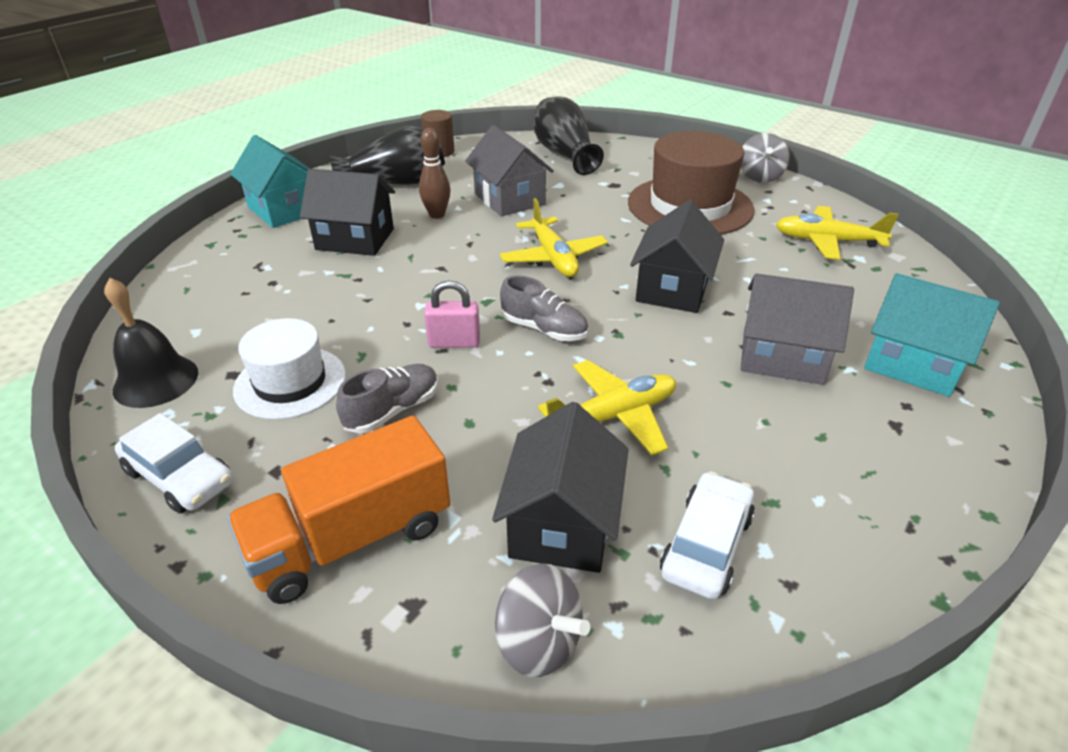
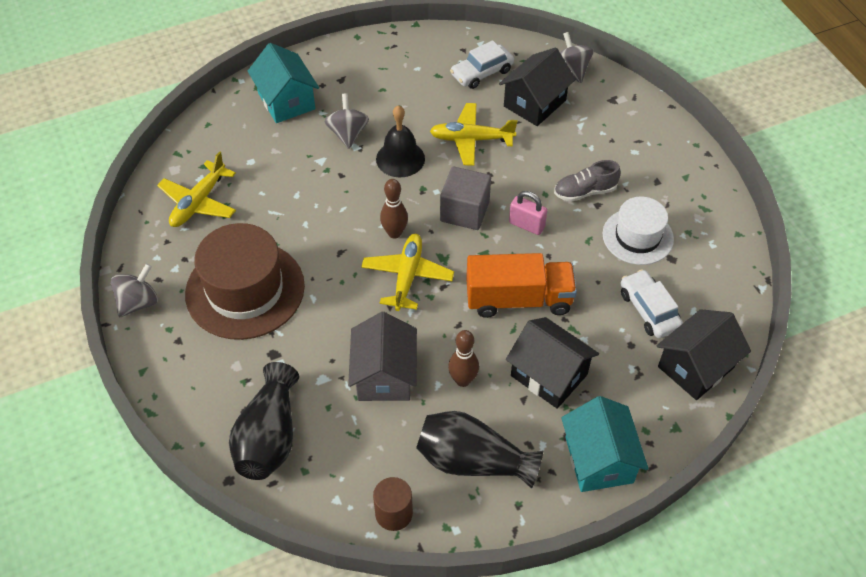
camera: 150 degrees left, 15 degrees up
(156, 381) = (720, 273): black bell -> black bell (400, 158)
(179, 477) = (706, 197): white car -> white car (649, 310)
(351, 539) = (629, 134): orange truck -> orange truck (518, 299)
(544, 329) = (464, 211): grey shoe -> grey cube
(604, 284) = (394, 233): none -> brown bowling pin
(672, 289) = (354, 208): black house -> black house (696, 367)
(782, 357) = (348, 134): grey house -> grey spinning top
(827, 241) = (199, 202): yellow plane -> yellow plane turned 75 degrees clockwise

